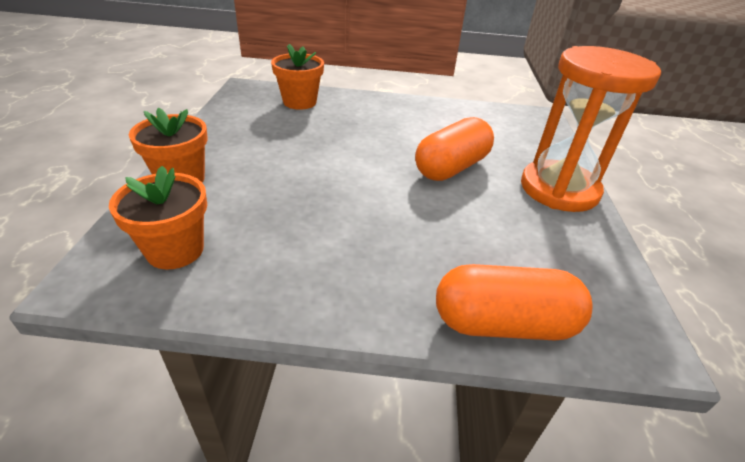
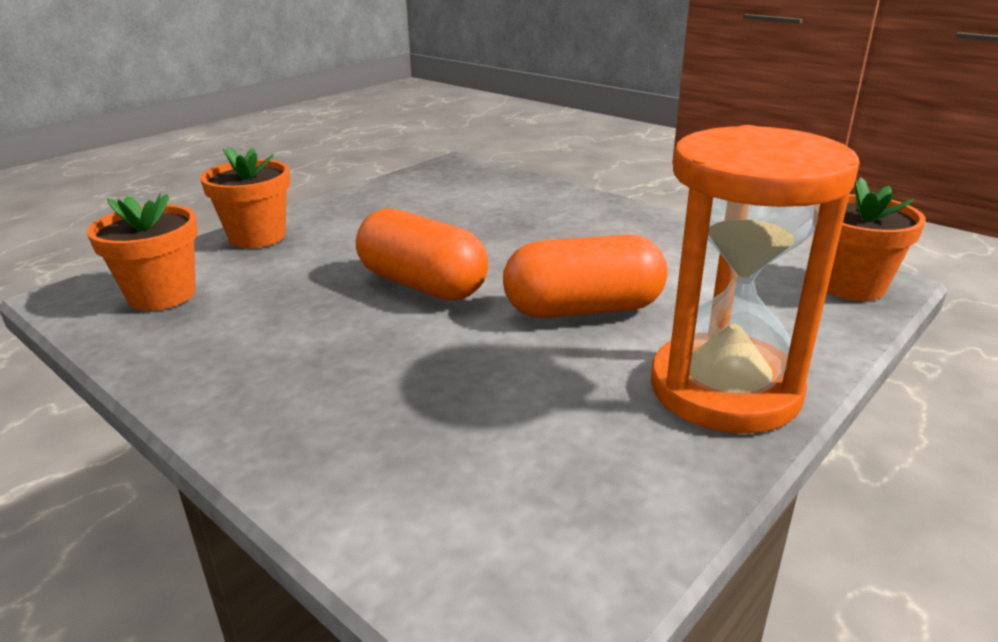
camera: 40 degrees right, 10 degrees down
(299, 102) = (494, 190): orange flower pot -> orange flower pot (850, 285)
(503, 324) = (354, 502): orange capsule -> orange capsule (422, 285)

